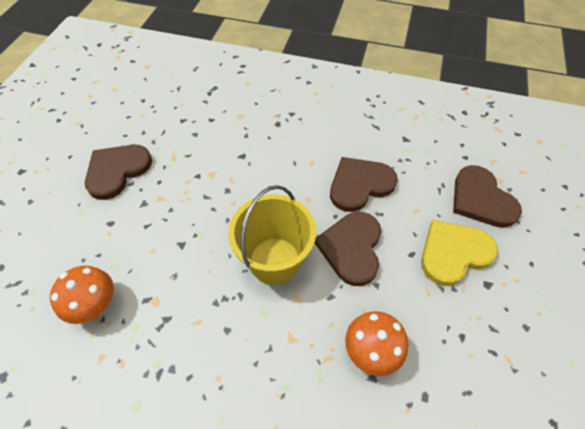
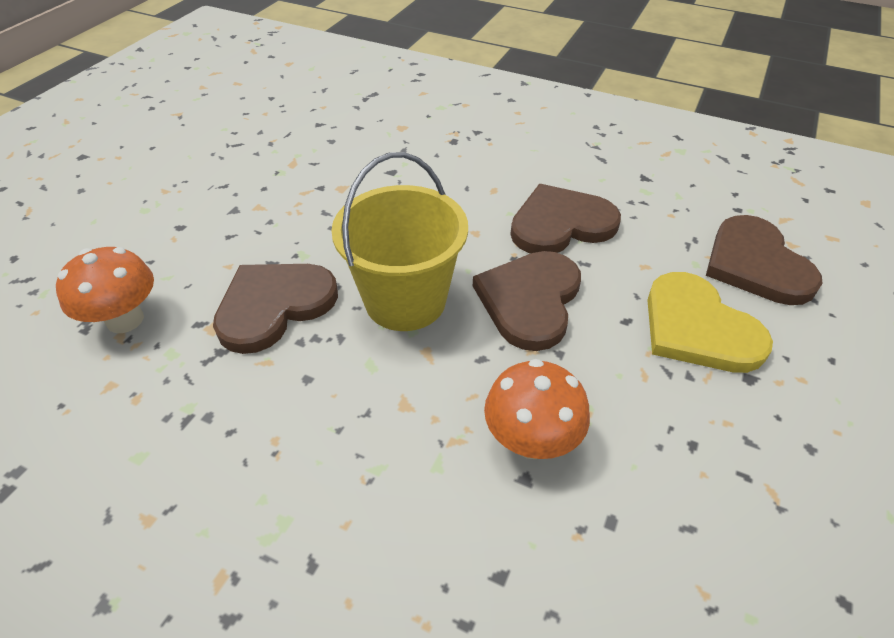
camera: 10 degrees right, 10 degrees down
(117, 171) = (210, 169): brown heart -> brown heart (274, 306)
(454, 253) = (698, 328): yellow heart -> yellow heart turned 105 degrees counterclockwise

